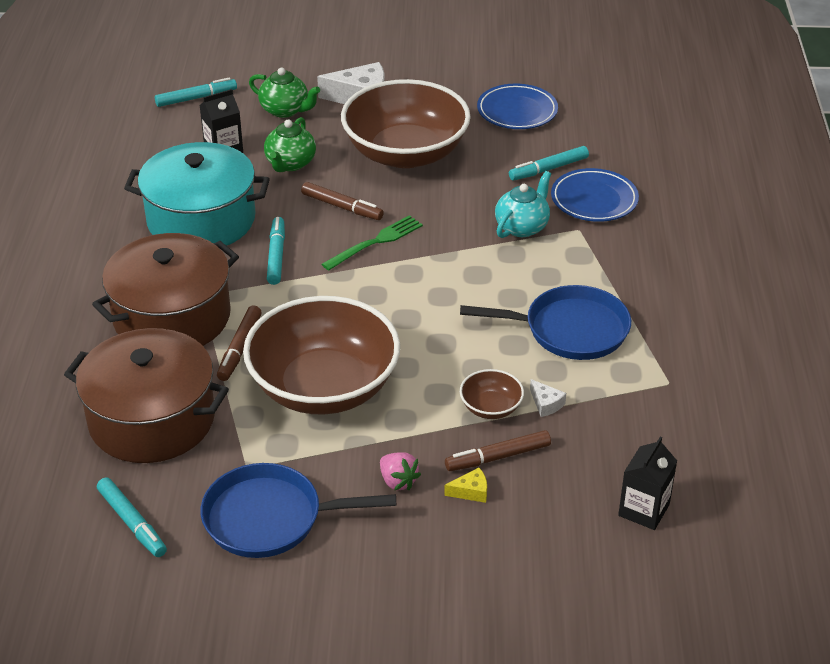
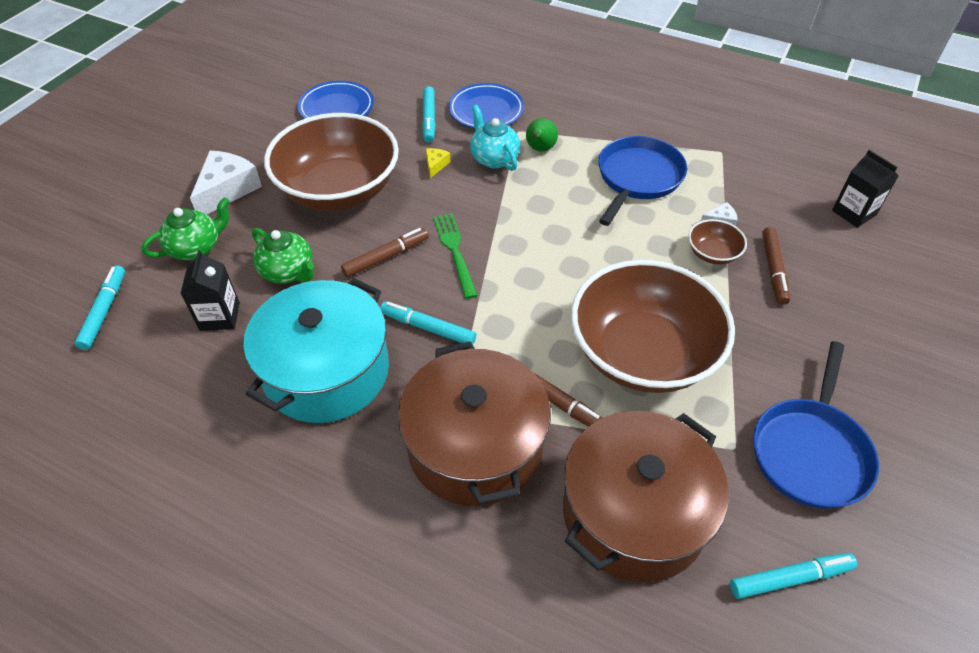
camera: 65 degrees left, 10 degrees up
(398, 481) = (785, 342): pink strawberry -> none
(471, 491) = (810, 300): yellow cheese -> yellow cheese (436, 165)
(561, 252) = (540, 149): none -> green pear

